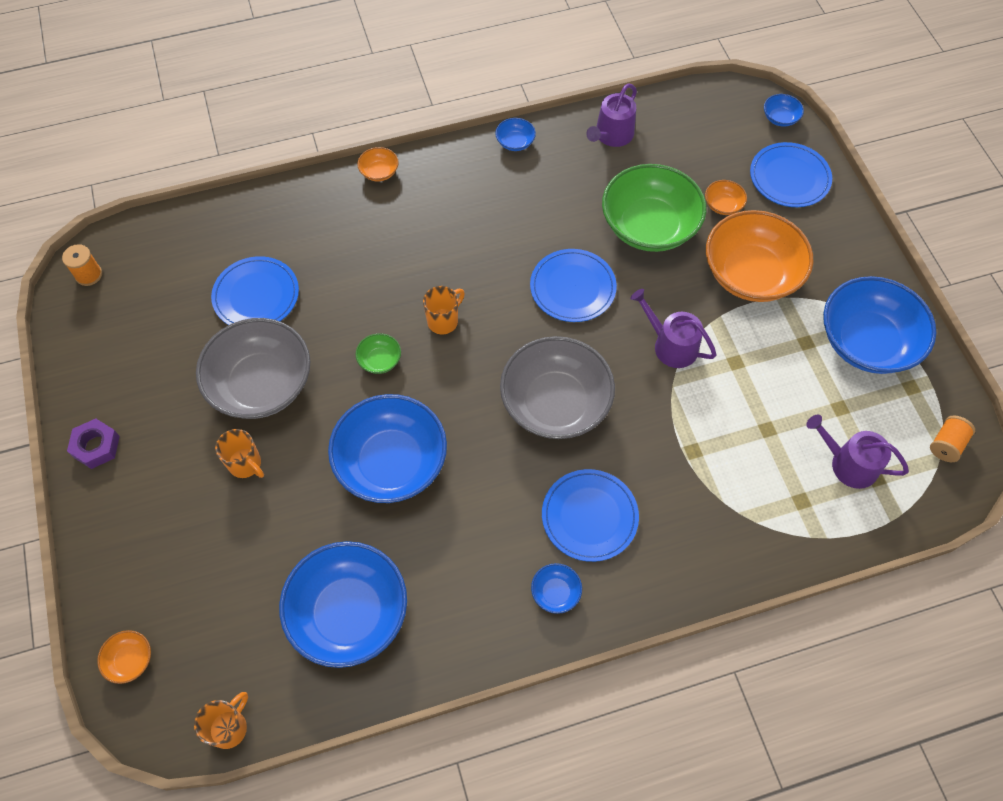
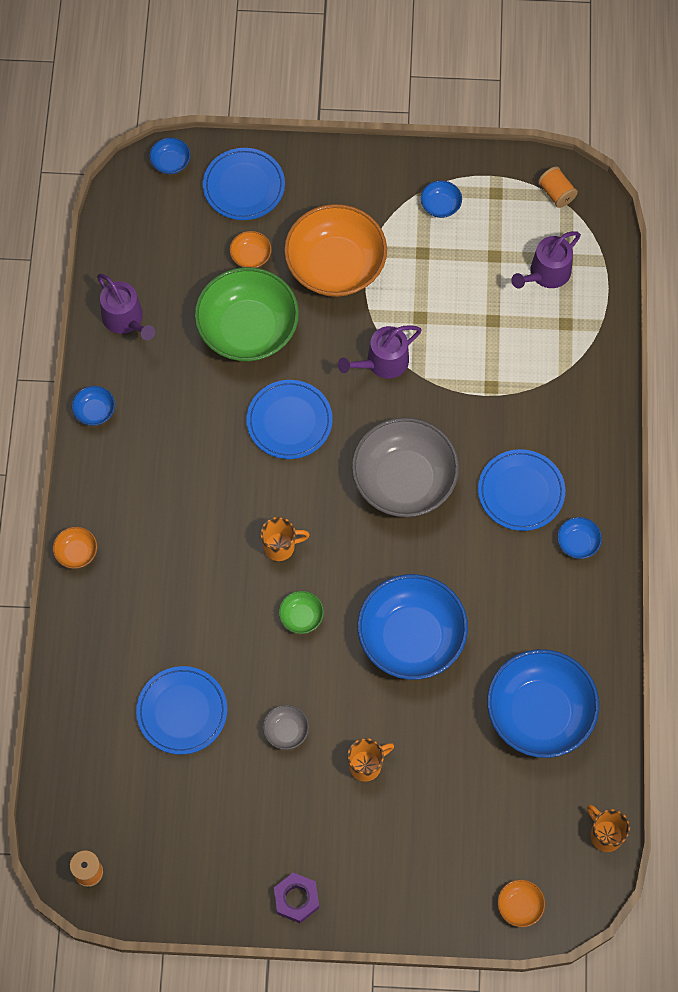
camera: 70 degrees left, 5 degrees up
(261, 384) = (286, 731): grey bowl -> grey bowl, size x0.41
(443, 321) = (280, 547): orange mug -> orange mug turned 105 degrees clockwise
(867, 342) = (440, 205): blue bowl -> blue bowl, size x0.41

